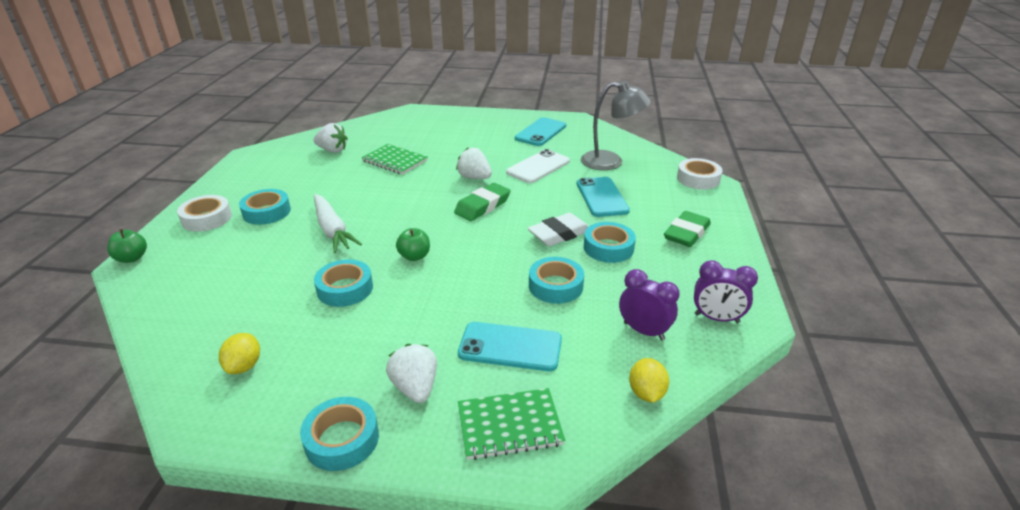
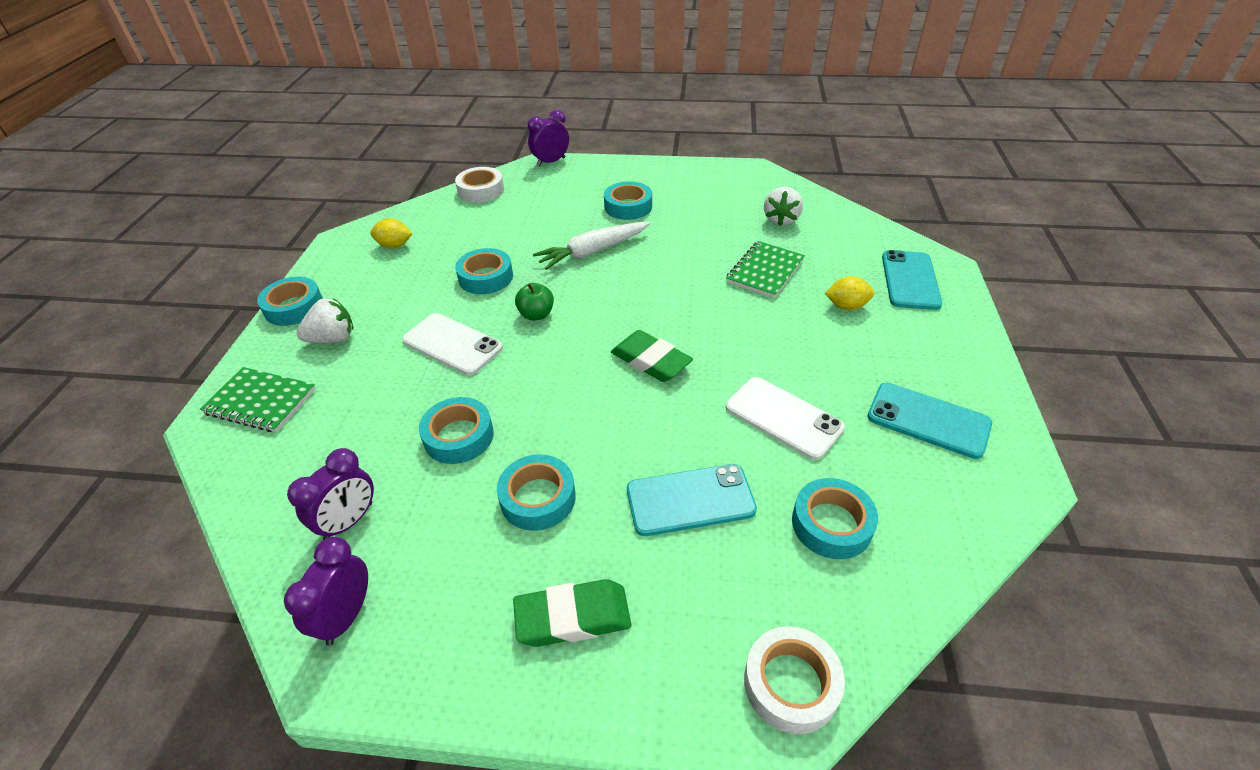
camera: 90 degrees right, 10 degrees up
(132, 258) = (551, 162): green apple -> purple clock
(207, 218) = (614, 178): white tape -> white tape (481, 190)
(444, 300) = (452, 344): none -> white phone
(474, 177) = (732, 348): white strawberry -> none
(509, 425) = (261, 401): green notebook -> green notebook turned 60 degrees counterclockwise
(510, 347) = (363, 398): turquoise phone -> turquoise phone (910, 280)
(559, 234) = (577, 441): white eraser -> none
(611, 162) = (831, 524): grey lamp -> turquoise tape
(646, 393) = (251, 512): yellow lemon -> yellow lemon (846, 306)
(686, 233) = (573, 617): green eraser -> green eraser turned 45 degrees counterclockwise

